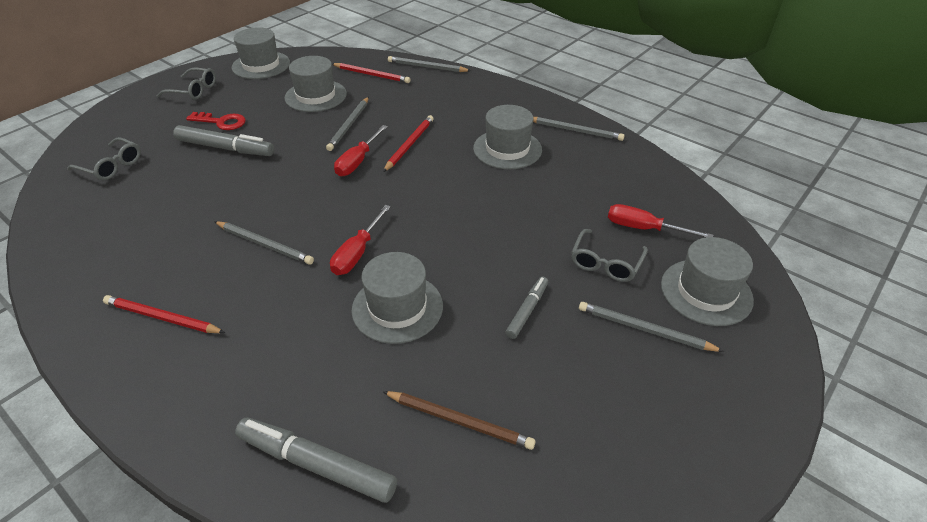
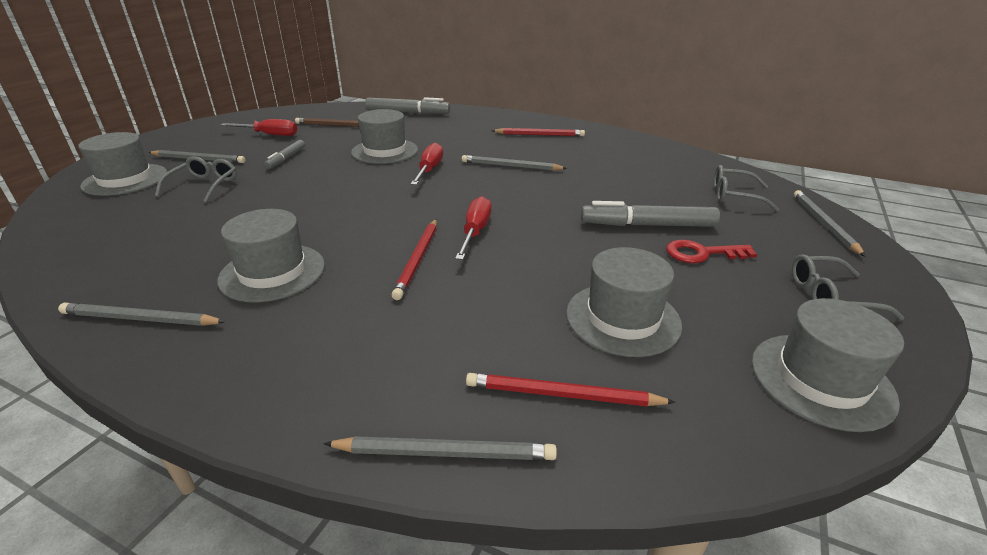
camera: 165 degrees right, 10 degrees down
(349, 125) = (521, 274): grey pencil -> grey pencil (824, 224)
(644, 229) = (142, 211): red screwdriver -> red screwdriver (269, 135)

